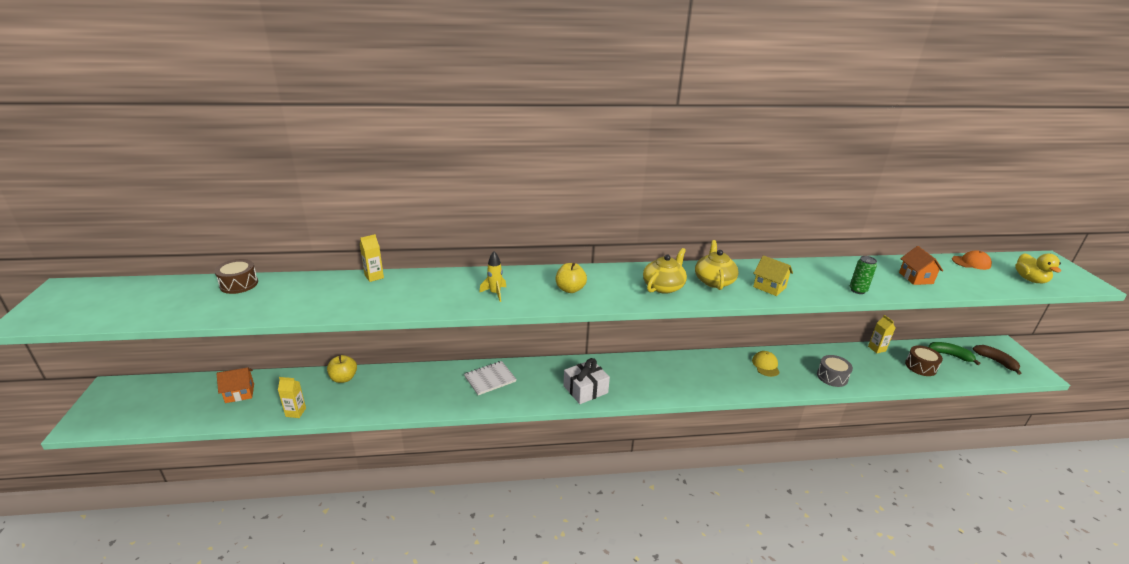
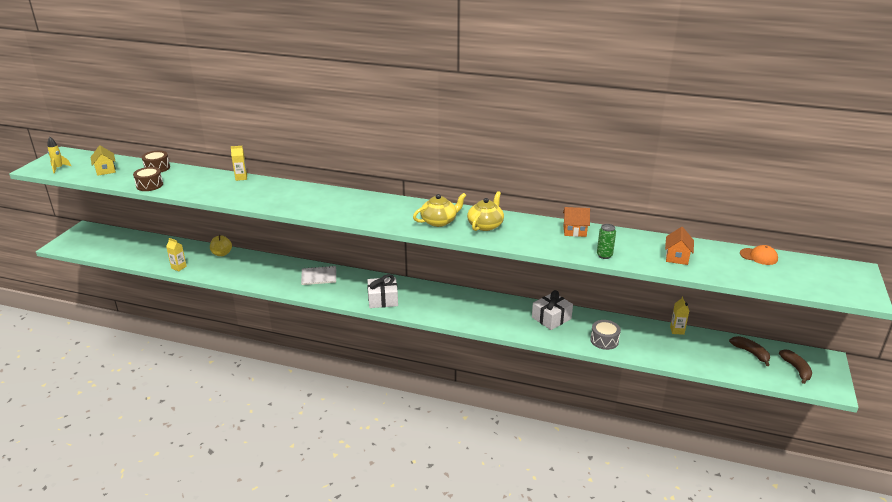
camera: 25 degrees right, 0 degrees up
(240, 393) = (154, 248): orange house -> orange house (574, 231)
(495, 293) = (310, 203): yellow rocket -> yellow rocket (59, 168)
(570, 289) = (366, 210): yellow apple -> none
(765, 365) = (551, 318): yellow cap -> white gift
(769, 287) = (527, 238): yellow house -> yellow house (105, 170)
(920, 366) = (705, 354): brown drum -> brown drum (149, 185)
(950, 355) = (750, 353): green banana -> brown banana
(1030, 279) = (800, 281): yellow duck -> none

